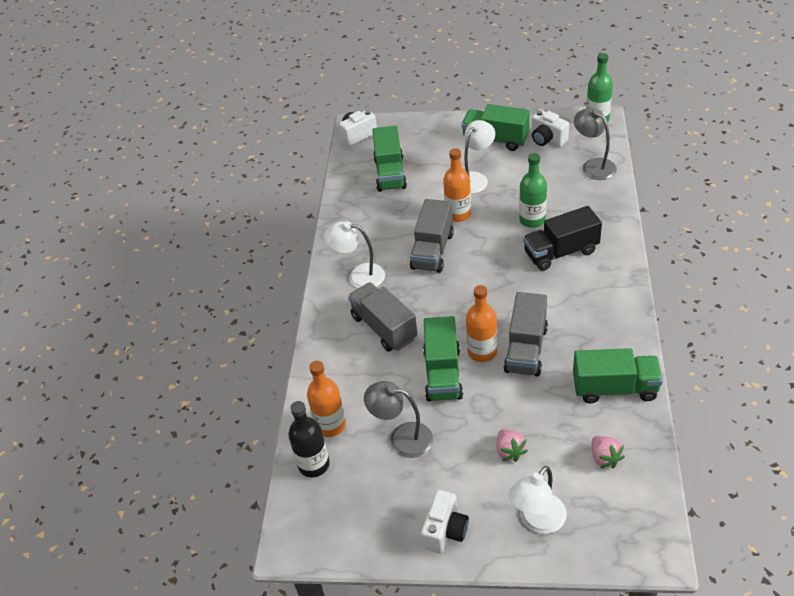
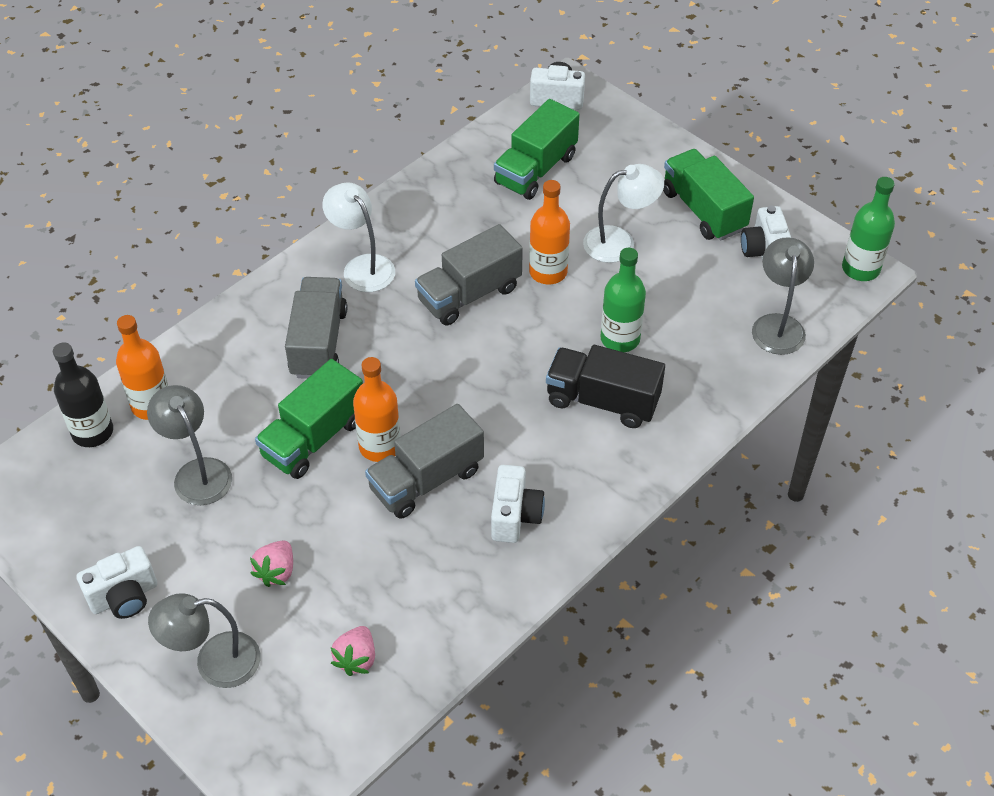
camera: 35 degrees right, 5 degrees up
(537, 521) = (214, 662): white lamp -> grey lamp
(590, 332) = (515, 516): none -> white camera
(614, 388) = (461, 597): green truck -> none

